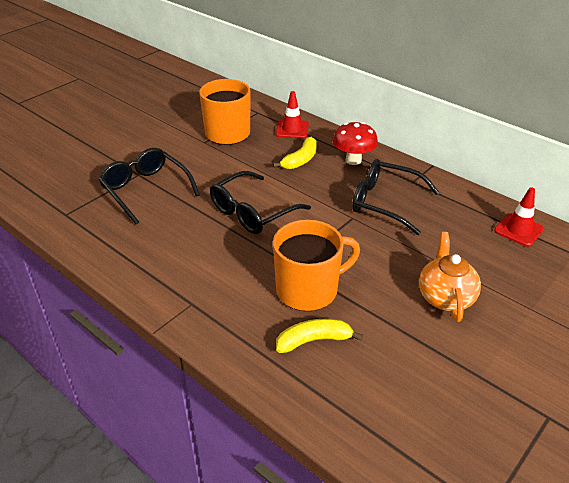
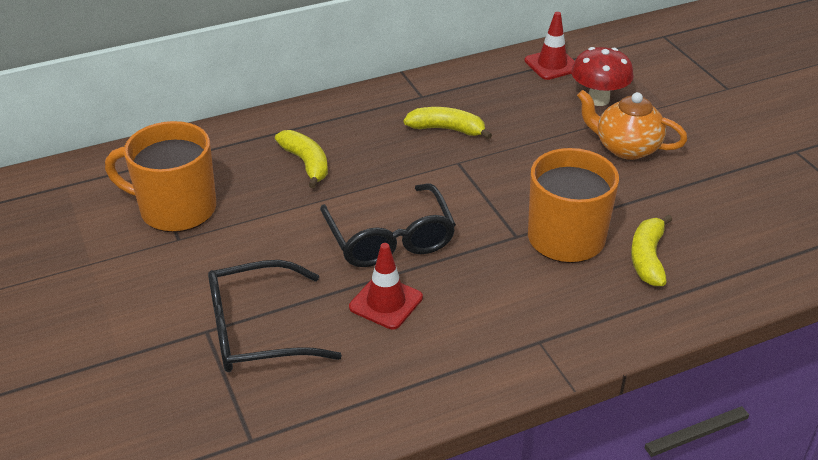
camera: 65 degrees left, 0 degrees up
(292, 129) = (225, 148): red traffic cone -> red traffic cone (386, 302)
(353, 160) = (343, 122): red mushroom -> red mushroom (598, 99)
(385, 202) = (447, 129): black glasses -> yellow banana

